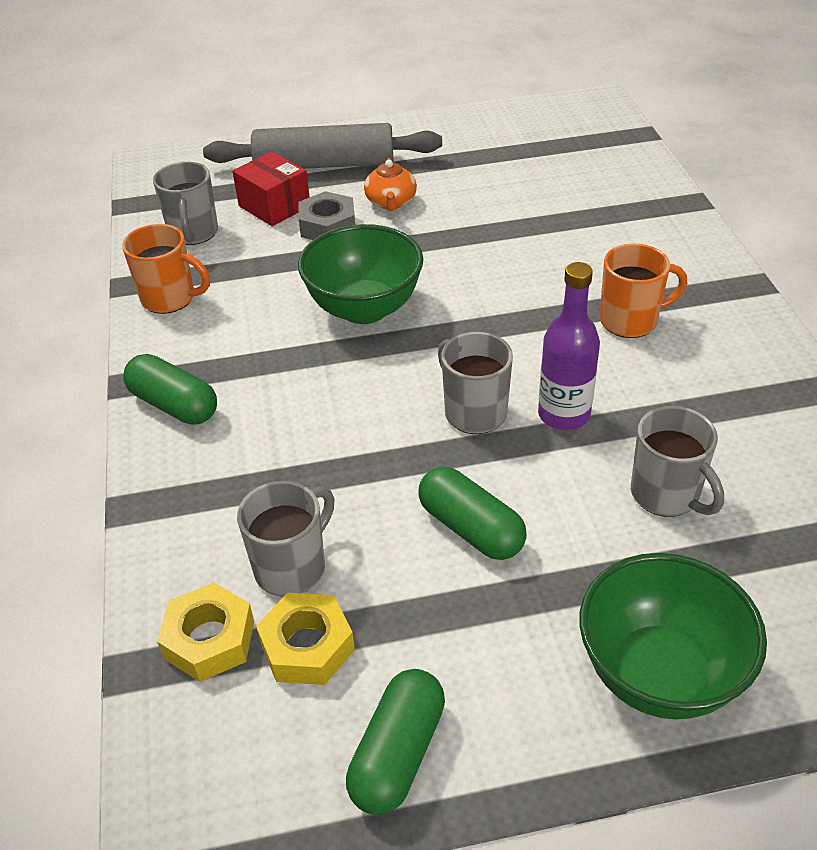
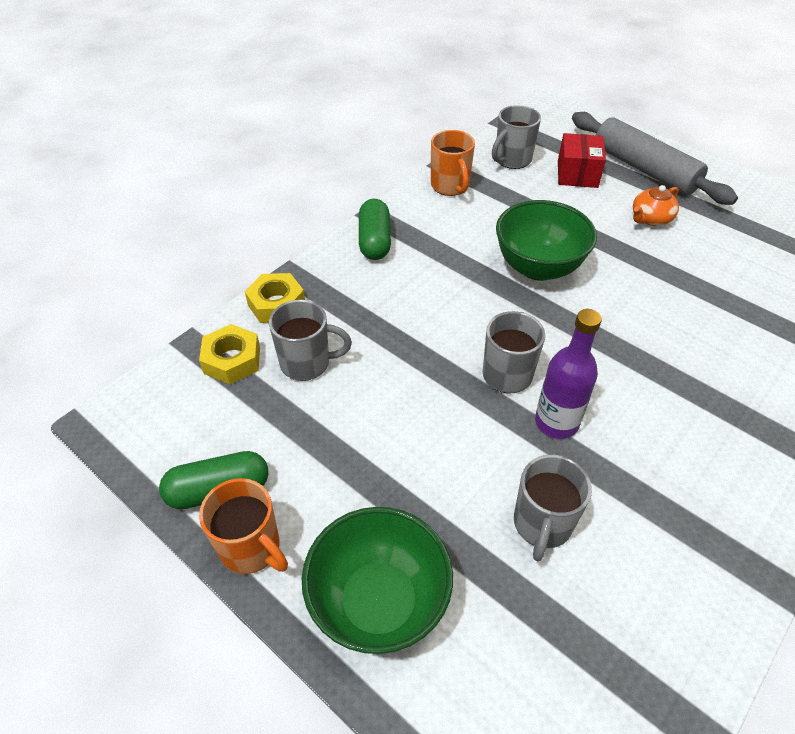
camera: 50 degrees right, 5 degrees up
(307, 646) = (259, 404): yellow nut -> yellow nut (276, 304)
(327, 226) = (590, 206): grey nut -> none
(470, 528) = (409, 429): green capsule -> none
(630, 321) = (694, 410): orange mug -> orange mug (251, 548)

